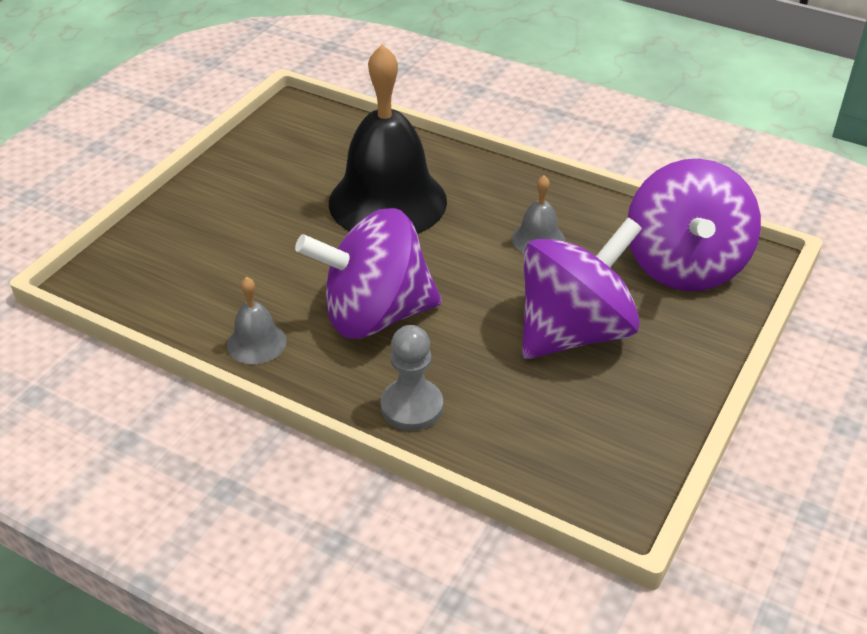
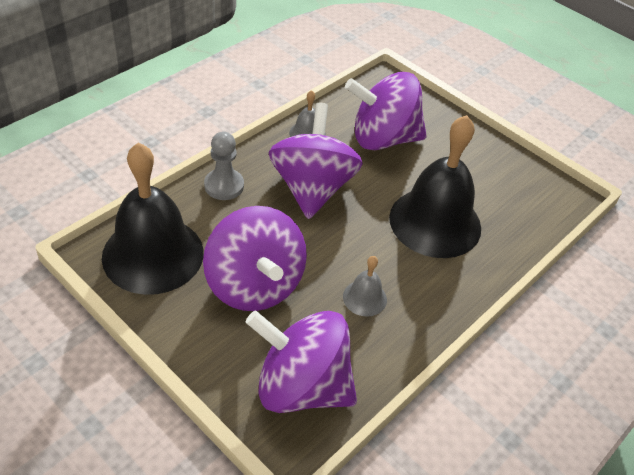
camera: 100 degrees right, 5 degrees up
(240, 265) = (383, 138): none -> purple spinning top
(582, 444) = (153, 254): none -> black bell

